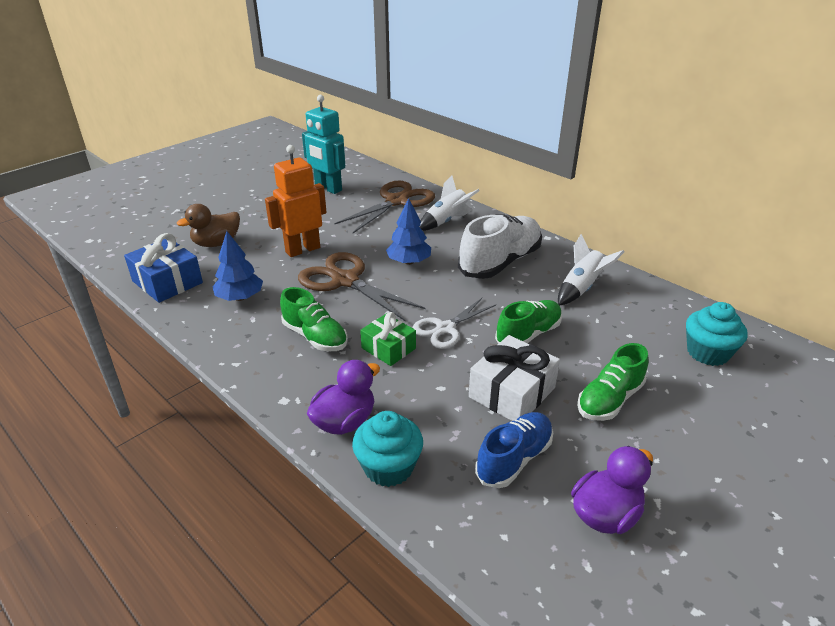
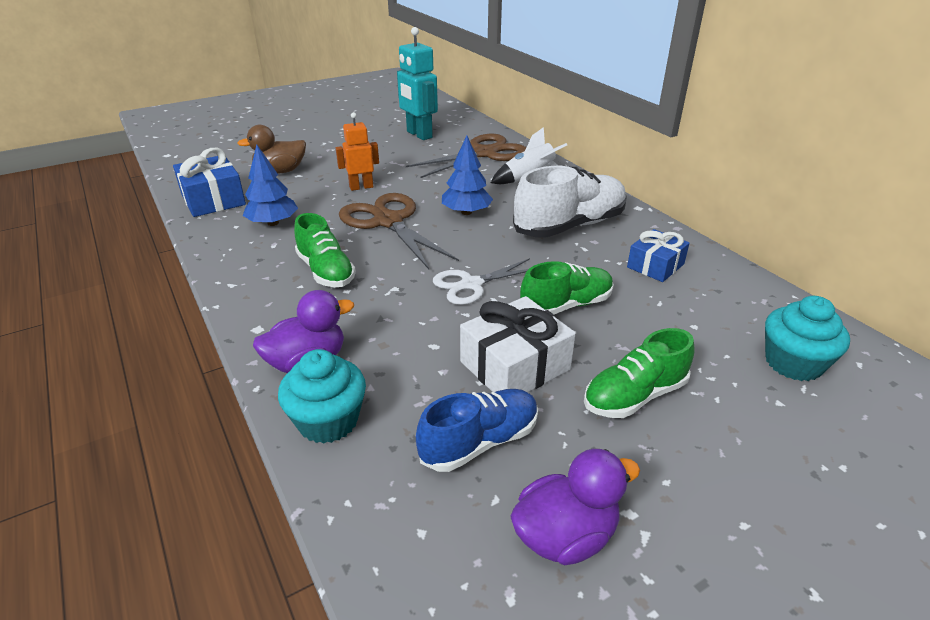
camera: 15 degrees right, 0 degrees up
(302, 249) = (361, 187): orange robot -> orange robot, size x0.64
(388, 348) = (397, 295): green gift -> none
(581, 288) = (655, 266): white rocket -> blue gift

